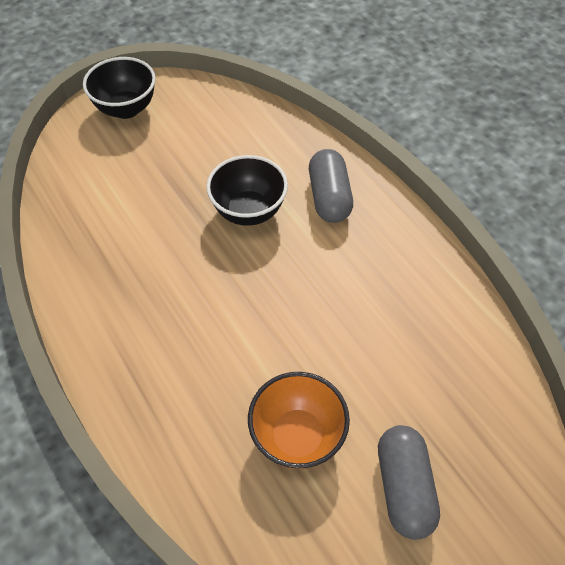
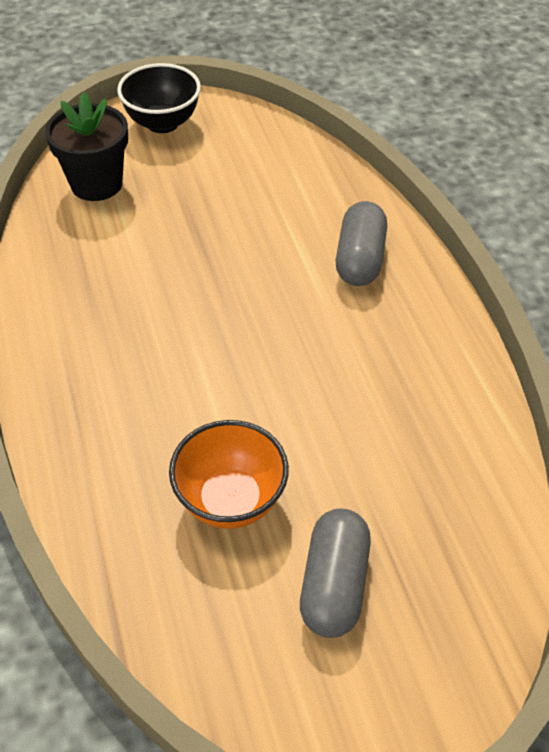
camera: 15 degrees right, 5 degrees down
(88, 176) = (96, 184): none -> black flower pot
(248, 211) = (261, 255): black bowl -> none

